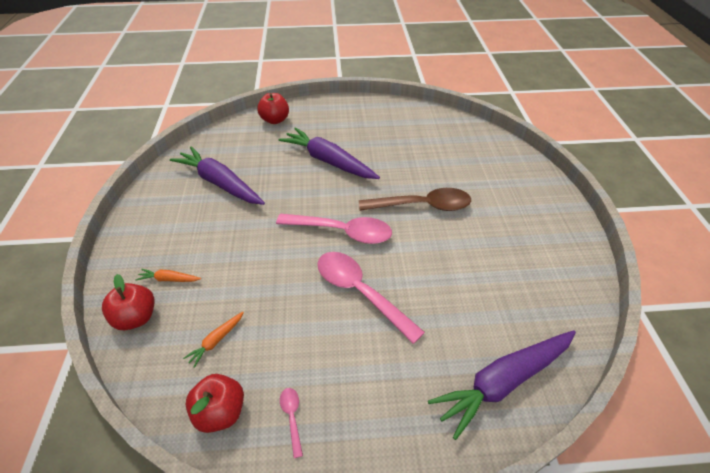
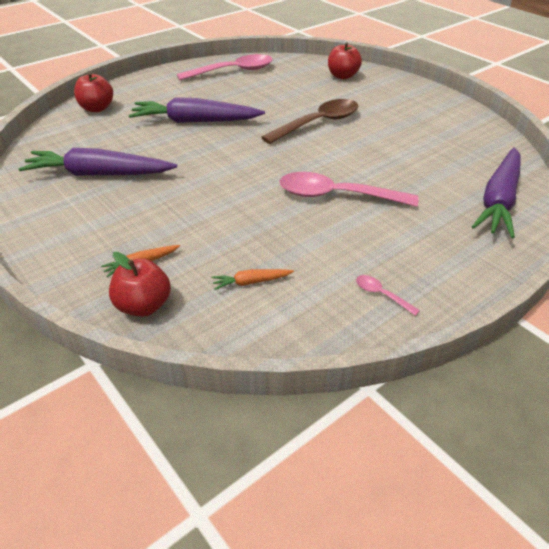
camera: 35 degrees left, 5 degrees down
(216, 340) = (251, 282): orange carrot -> orange carrot turned 75 degrees clockwise
(221, 411) = (318, 323): red apple -> red apple (342, 76)
(342, 232) = (271, 164): pink spoon -> pink spoon (233, 71)

